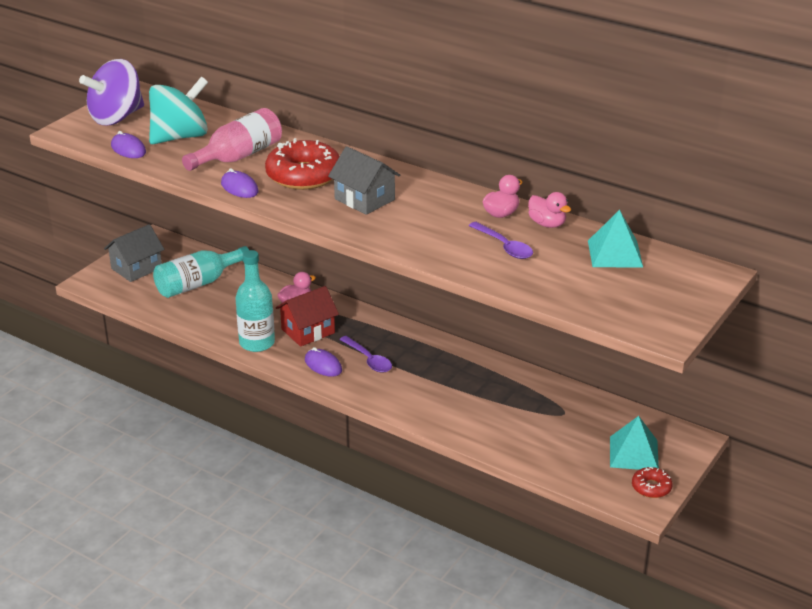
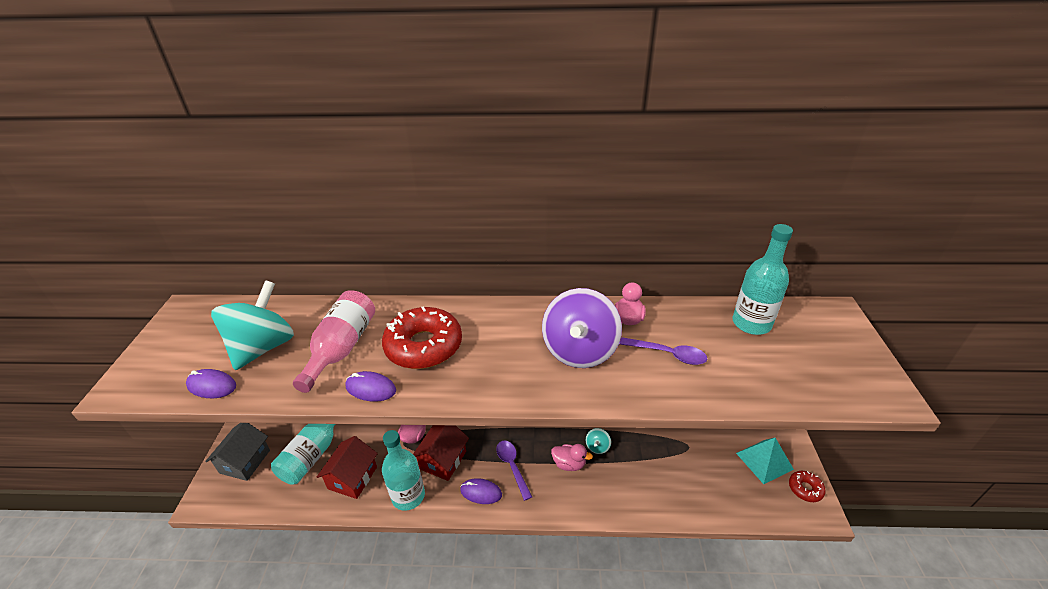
camera: 30 degrees left, 5 degrees up
(116, 117) = (175, 348): purple spinning top -> purple spinning top (580, 350)
(218, 313) = (352, 477): none -> red house
(364, 199) = (503, 351): grey house -> none
(368, 359) = (512, 467): purple spoon -> purple spoon turned 135 degrees counterclockwise
(467, 377) = (597, 447): none -> turquoise spinning top
(547, 224) = (672, 314): pink duck -> pink duck (569, 464)
(614, 253) = (751, 323): turquoise pyramid -> turquoise bottle

